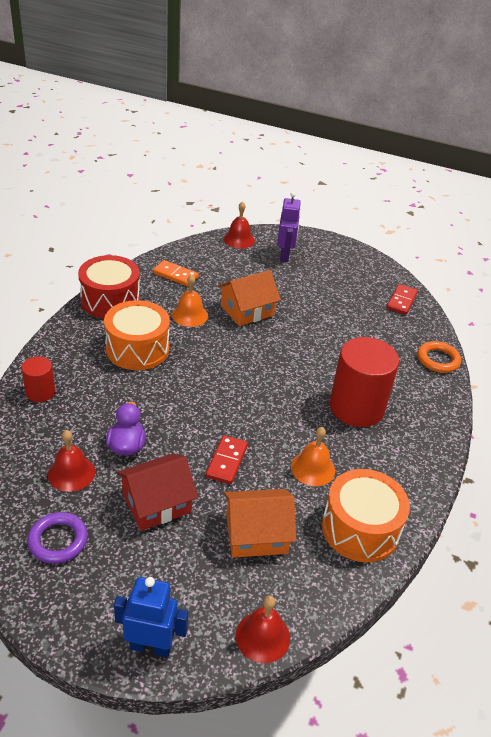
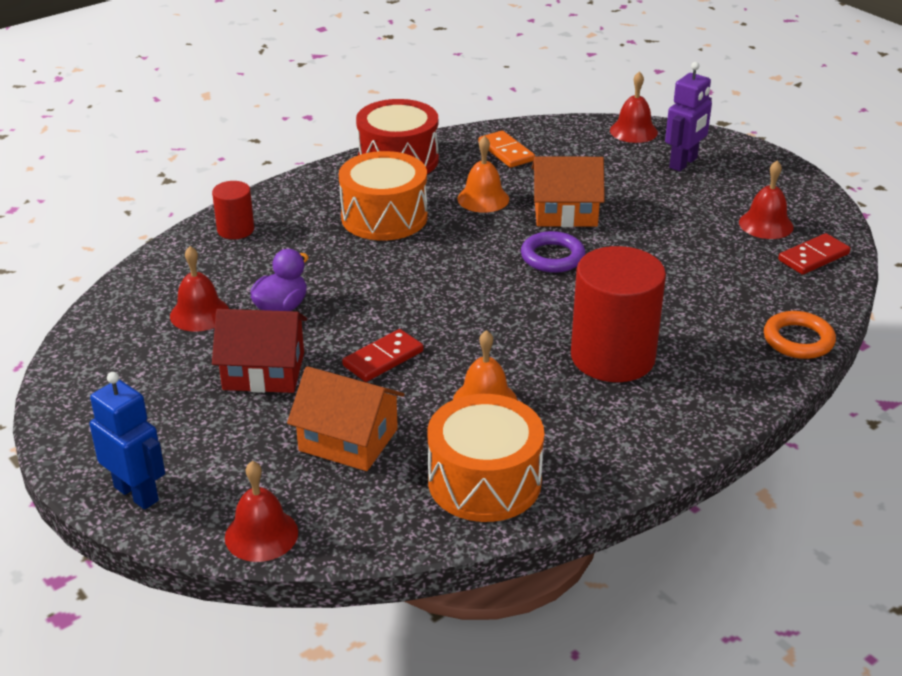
camera: 35 degrees right, 5 degrees down
(58, 540) = (131, 368): purple ring -> purple ring (552, 257)
(361, 286) = (766, 224): none -> red bell

